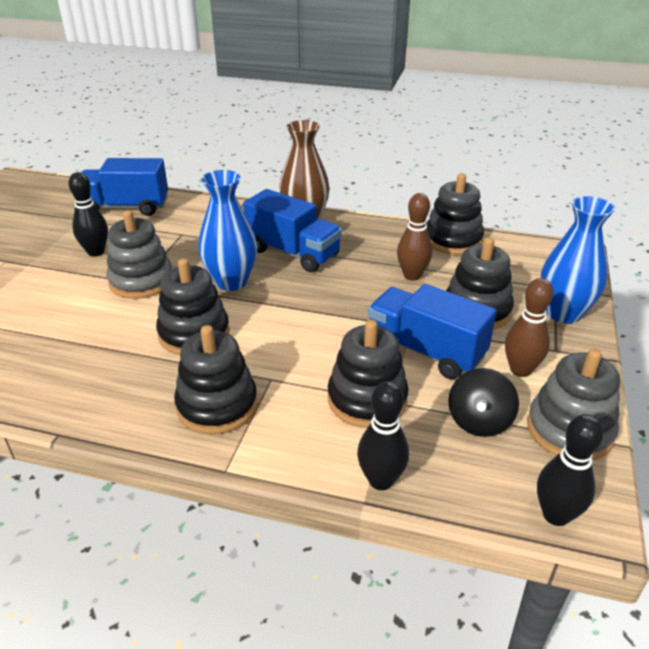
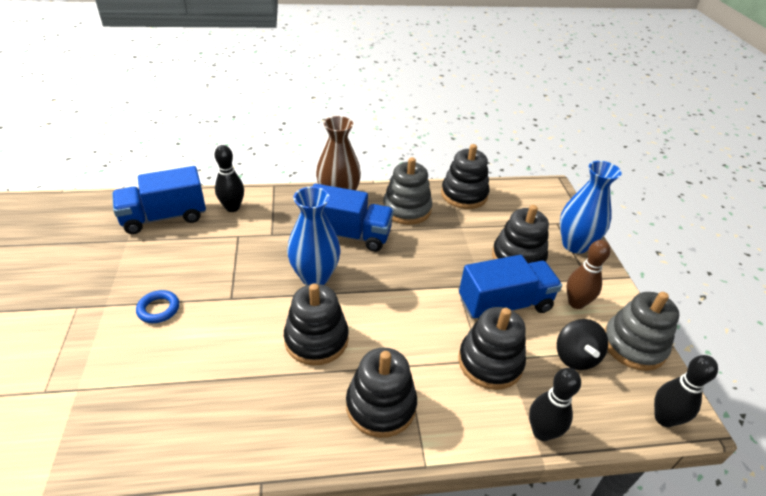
camera: 25 degrees left, 5 degrees up
(69, 277) = (158, 309): none -> blue ring
(96, 252) = (167, 274): black bowling pin -> black bowling pin (232, 207)
(141, 281) = (233, 296): grey stacking toy -> grey stacking toy (406, 209)
(412, 275) = (454, 236): brown bowling pin -> none
(425, 351) = (504, 304): blue truck -> blue truck turned 150 degrees clockwise

